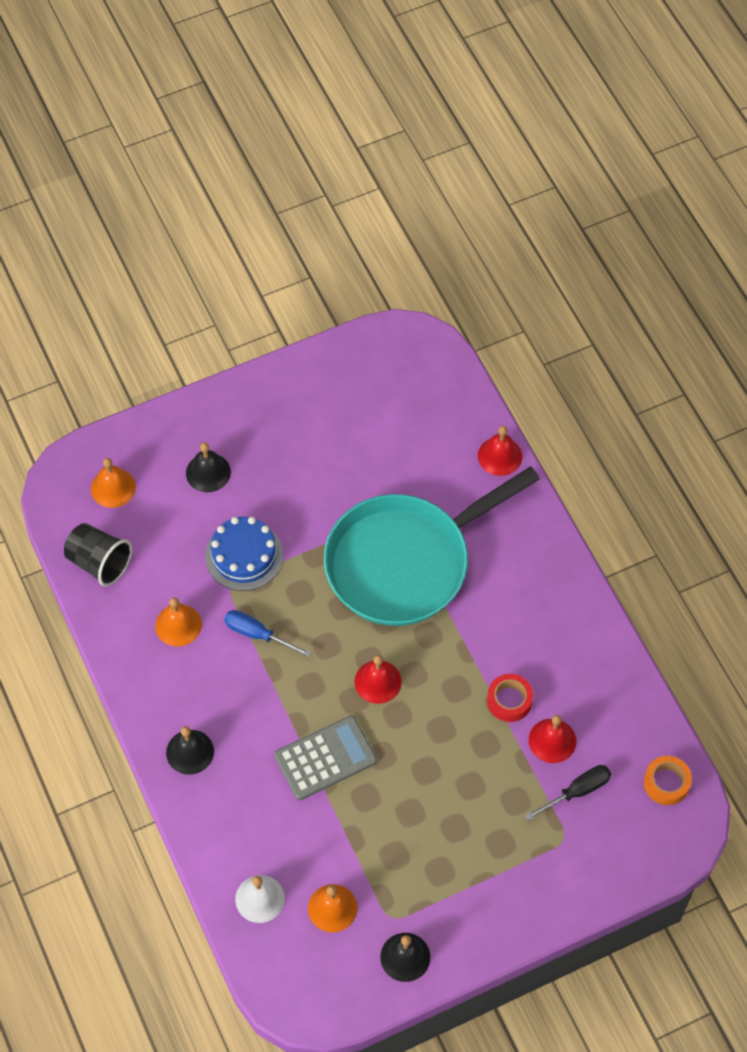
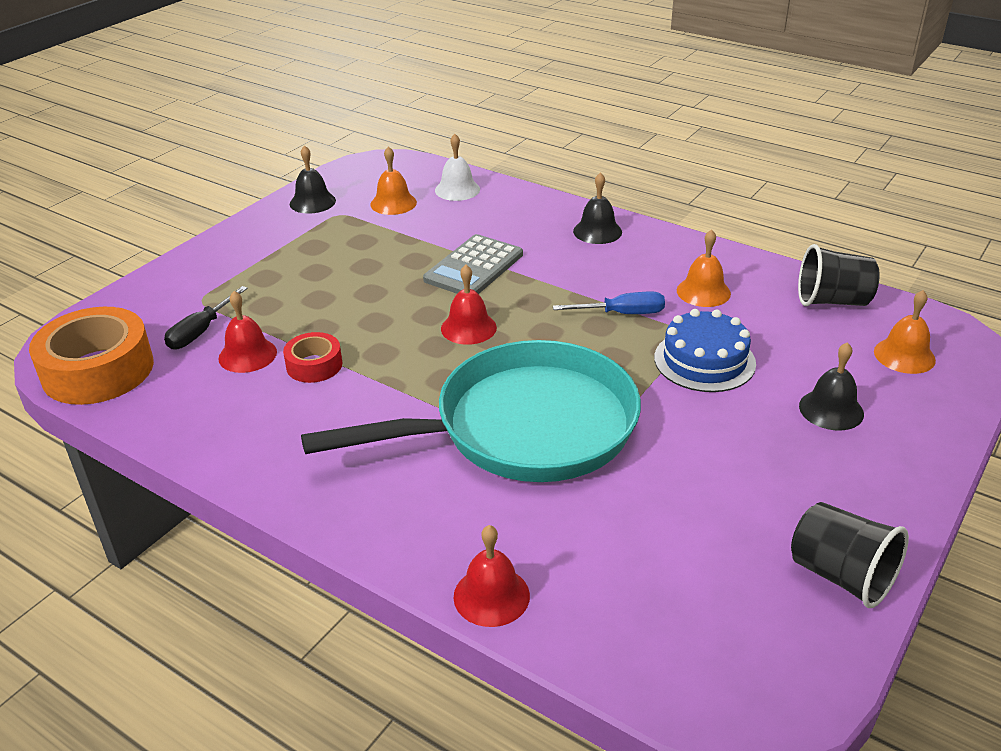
camera: 150 degrees right, 25 degrees down
(317, 374) = (841, 576): none -> black cup
(405, 562) = (523, 427): turquoise pan -> turquoise pan turned 45 degrees clockwise
(666, 783) = (98, 370): orange tape -> orange tape, size x1.93

